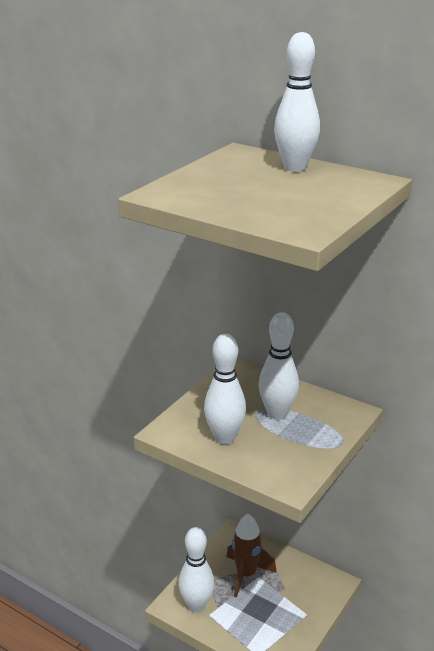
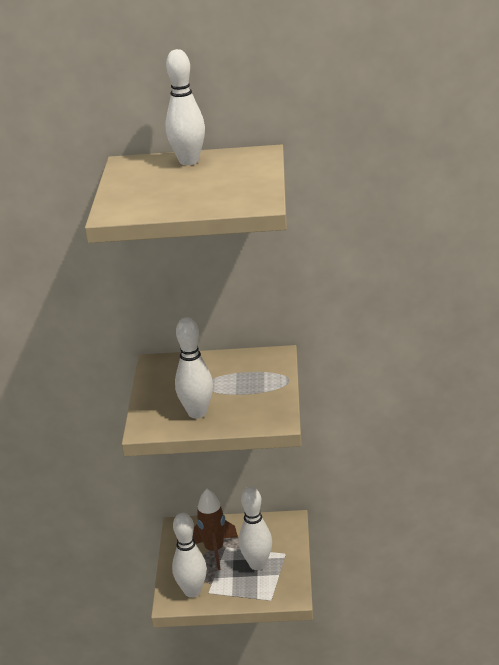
camera: 30 degrees left, 0 degrees up
(277, 414) = (221, 380): white bowling pin -> white bowling pin (257, 564)

